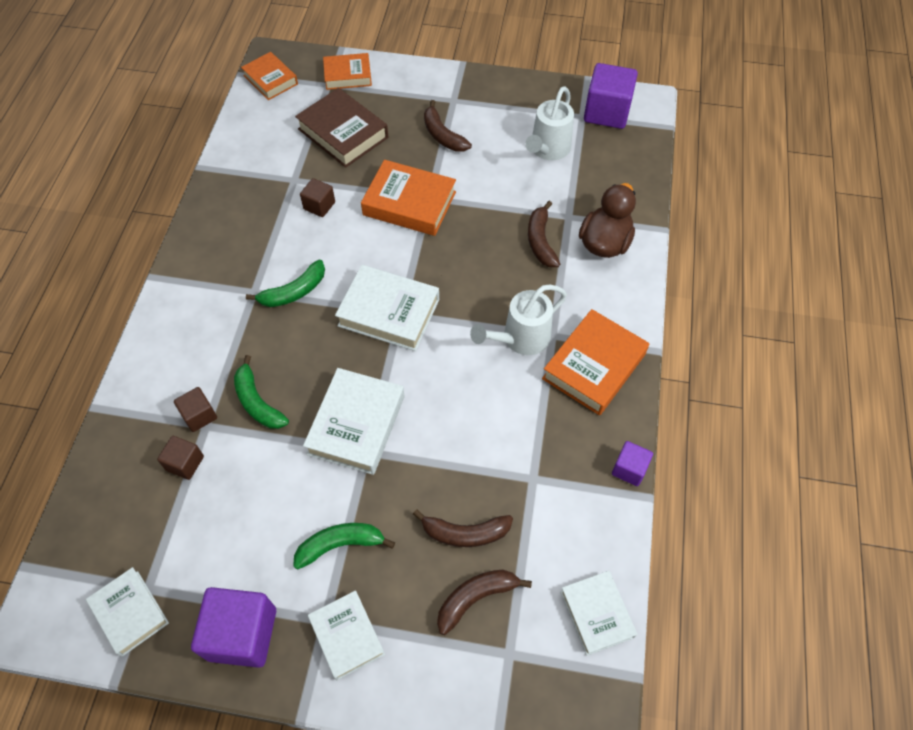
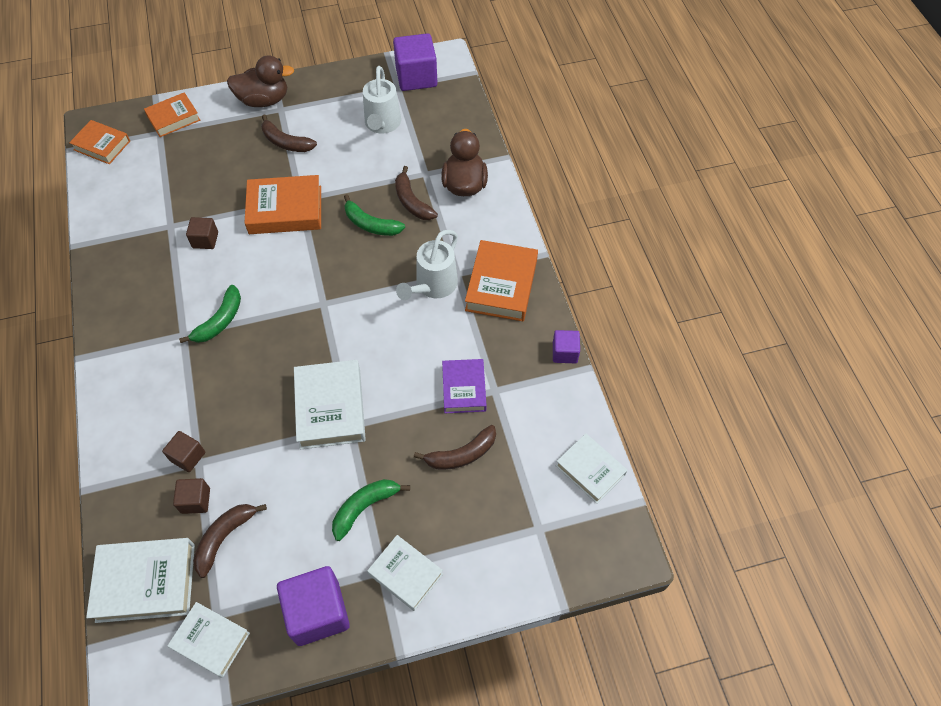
camera: 25 degrees left, 0 degrees up
(257, 402) = (235, 424): green banana -> green banana (371, 224)
(343, 133) = (195, 170): brown book -> none
(389, 312) = (312, 307): white book -> white book (146, 582)
(441, 86) = (264, 100): none -> brown duck
(476, 598) = (493, 499): brown banana -> brown banana (224, 538)
(501, 462) = (464, 388): none -> purple book

